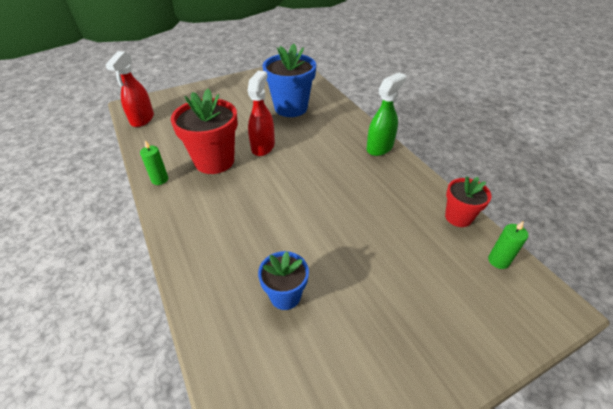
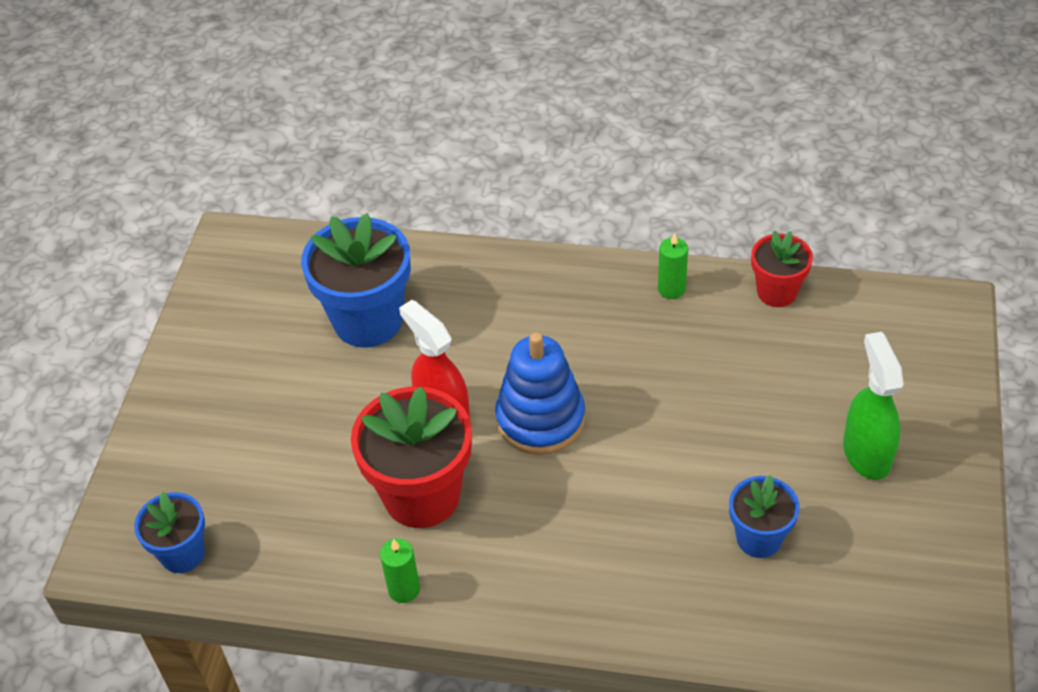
camera: 50 degrees left, 5 degrees up
(142, 119) = (182, 554): red spray bottle -> blue flower pot
(287, 174) = (540, 419): none -> blue stacking toy
(380, 147) = (579, 276): green spray bottle -> green spray bottle (866, 453)
(498, 261) = (864, 307): green candle -> green candle (671, 289)

